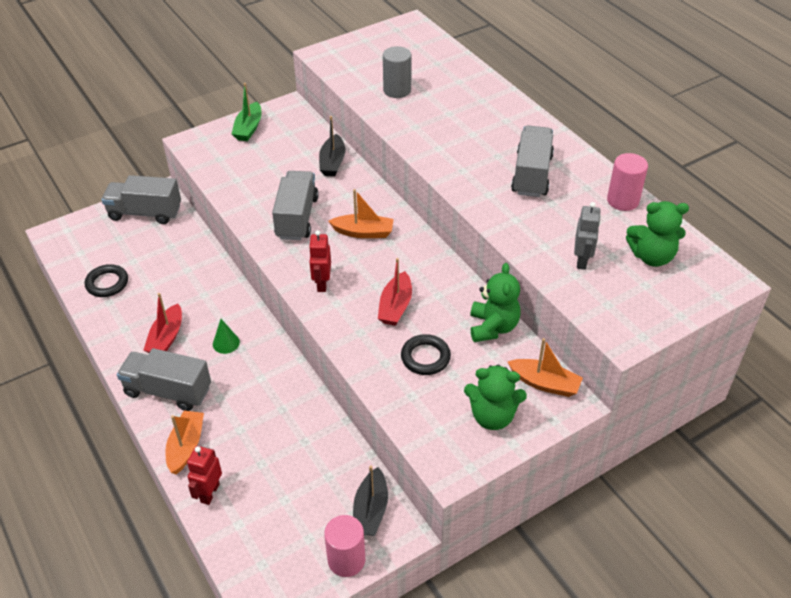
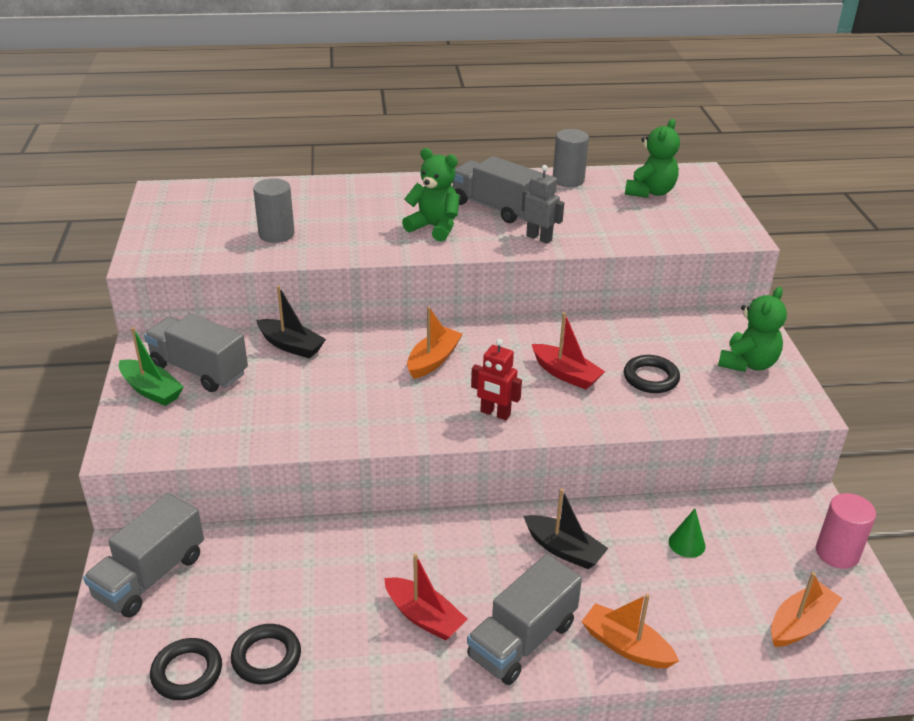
camera: 65 degrees left, 10 degrees down
(85, 258) = (187, 672): none -> black ring
(209, 493) = (709, 642): red robot -> none
(226, 343) = (472, 560): green cone -> green cone (687, 543)
(297, 218) = (366, 400): grey truck -> grey truck (199, 370)
(370, 510) = (779, 515): black boat -> black boat (564, 549)
(493, 327) = (633, 326): green teddy bear -> green teddy bear (434, 227)
(544, 383) = (720, 323): orange boat -> orange boat (800, 624)
(582, 261) = (634, 222): grey robot -> grey robot (539, 238)
(623, 201) = (568, 180): pink cylinder -> grey cylinder

